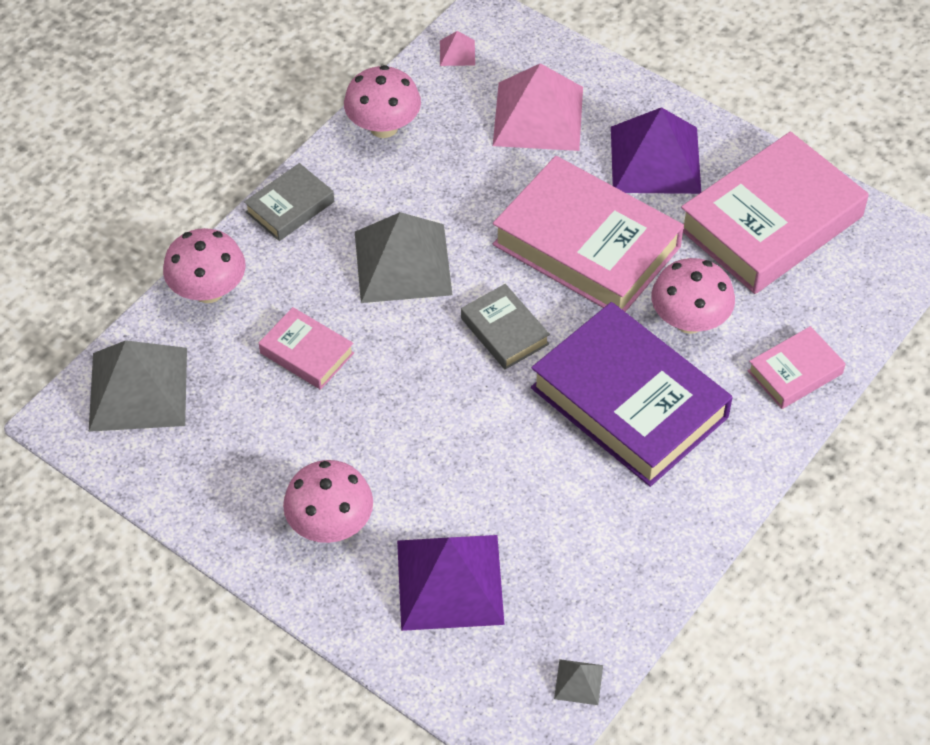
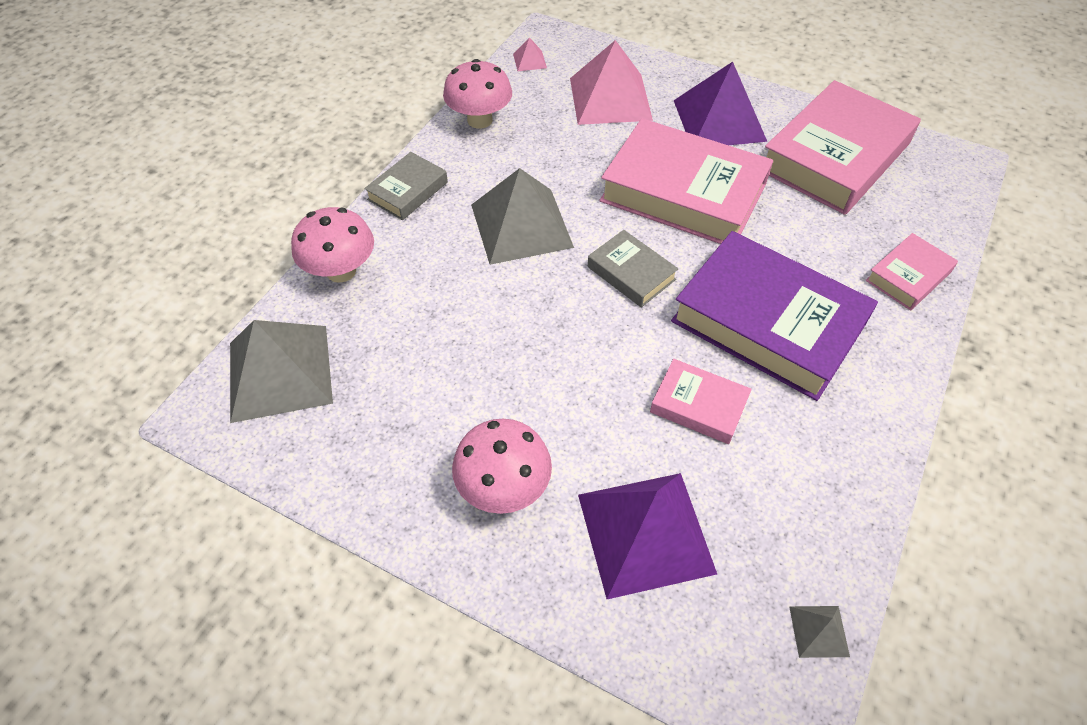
camera: 10 degrees left, 0 degrees up
(307, 353) = (446, 316): pink book -> pink book (698, 405)
(689, 321) = (796, 244): pink mushroom -> none

